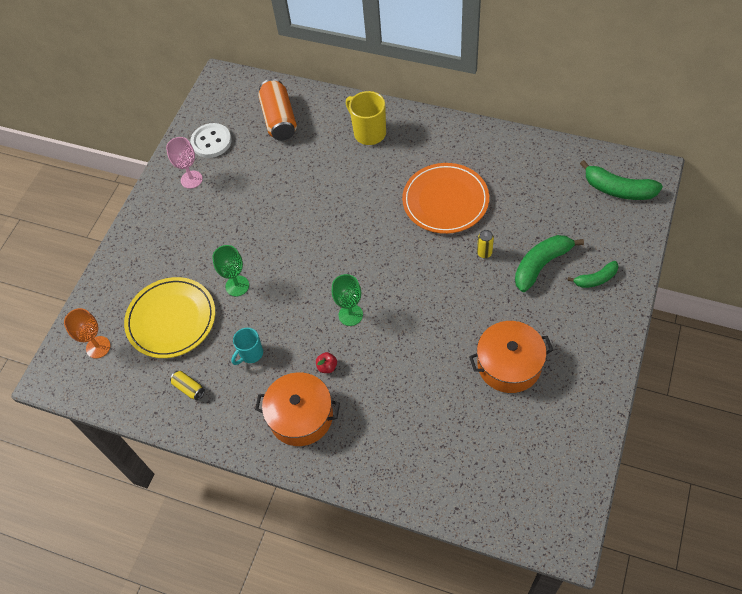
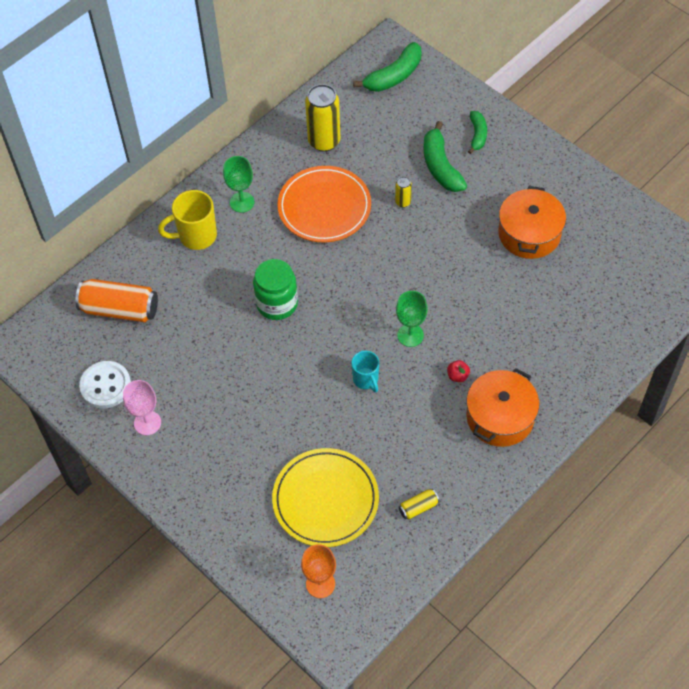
camera: 70 degrees left, 0 degrees up
(237, 286) = (319, 423): green goblet -> green goblet (242, 202)
(250, 354) = (408, 438): turquoise mug -> turquoise mug (366, 380)
(334, 210) = (277, 304): none -> green jar
(513, 171) = (324, 141): none -> yellow can

